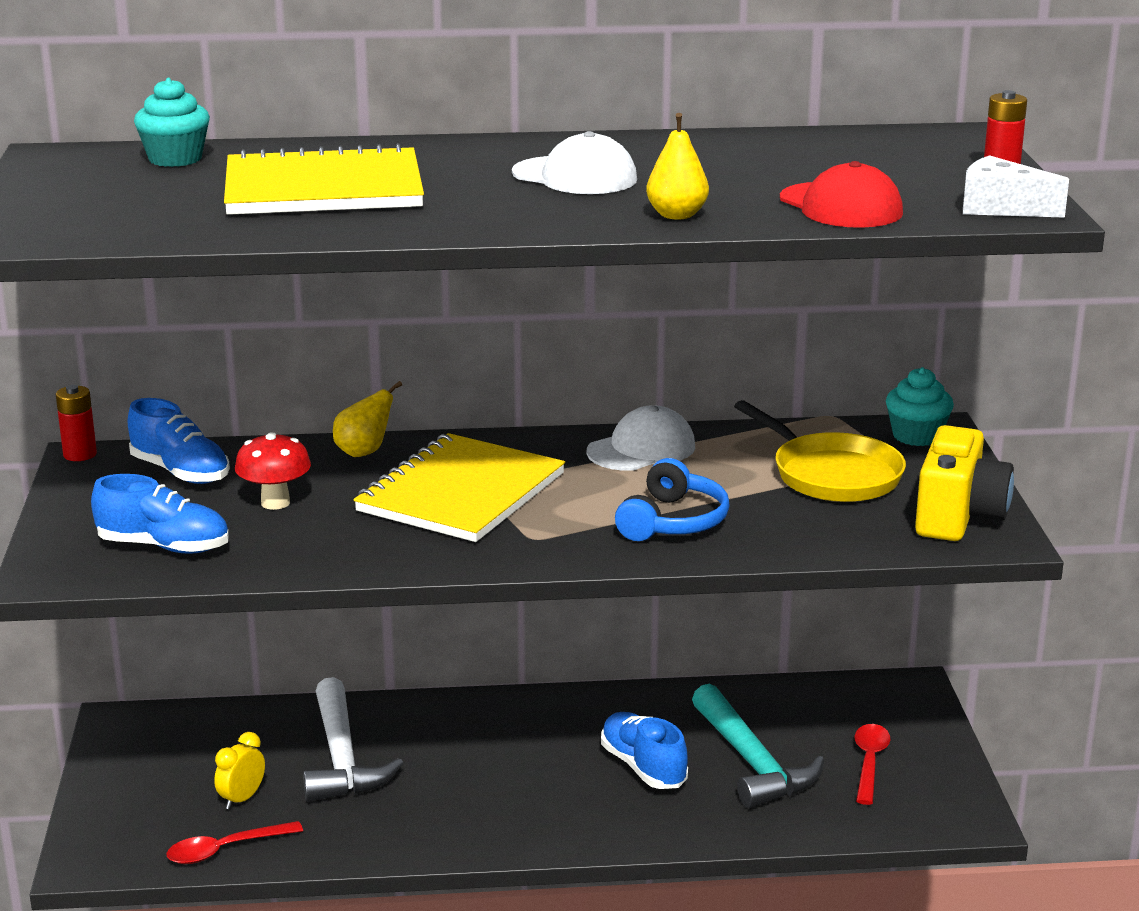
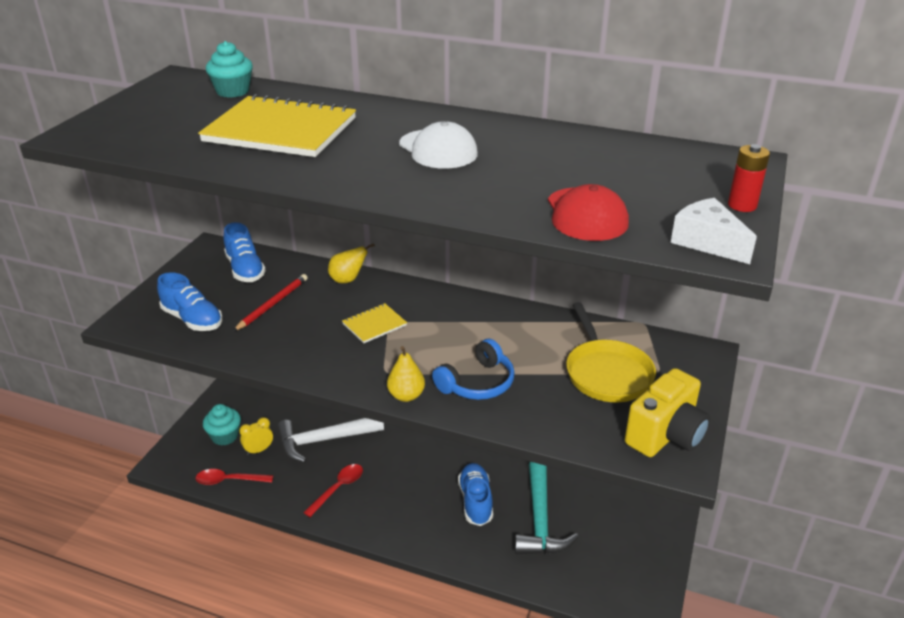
camera: 25 degrees right, 10 degrees up
(80, 454) = (209, 244): red battery -> none
(275, 502) = (272, 304): red mushroom -> red pencil
(342, 758) = (323, 440): white hammer -> white hammer turned 60 degrees clockwise
(461, 493) = (374, 324): yellow notebook -> yellow notebook, size x0.47
(641, 449) = (503, 319): white cap -> none
(676, 215) = (463, 198): yellow pear -> yellow pear (406, 395)
(869, 763) = (611, 545): red spoon -> red spoon (338, 488)
(916, 436) = (688, 355): turquoise cupcake -> turquoise cupcake (225, 436)

